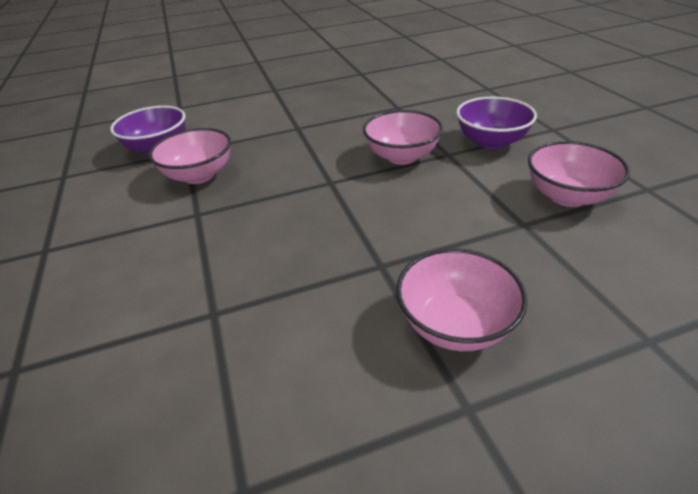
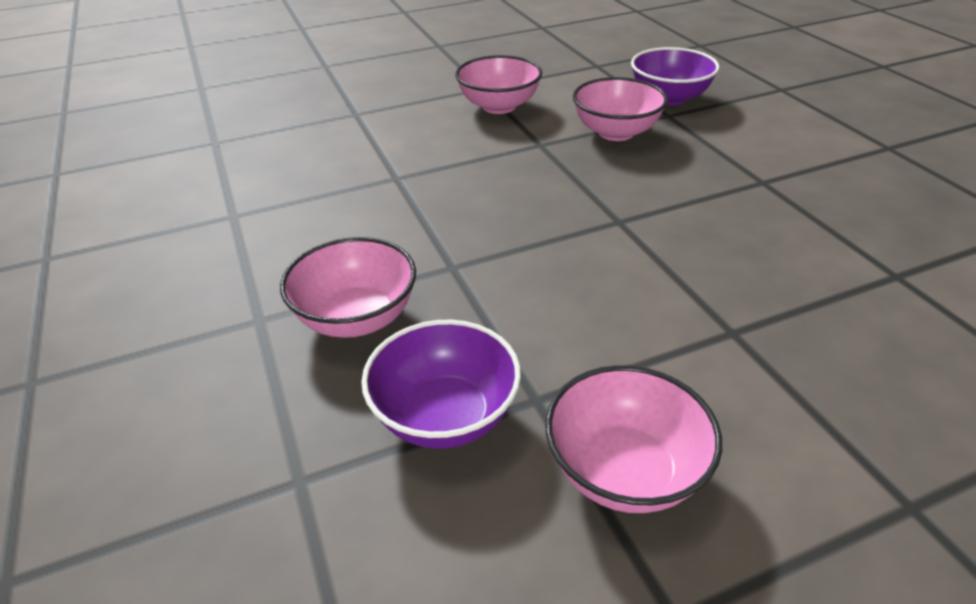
camera: 85 degrees right, 0 degrees up
(401, 156) = (708, 281): pink bowl -> pink bowl (499, 106)
(491, 142) = (803, 392): purple bowl -> purple bowl (445, 416)

